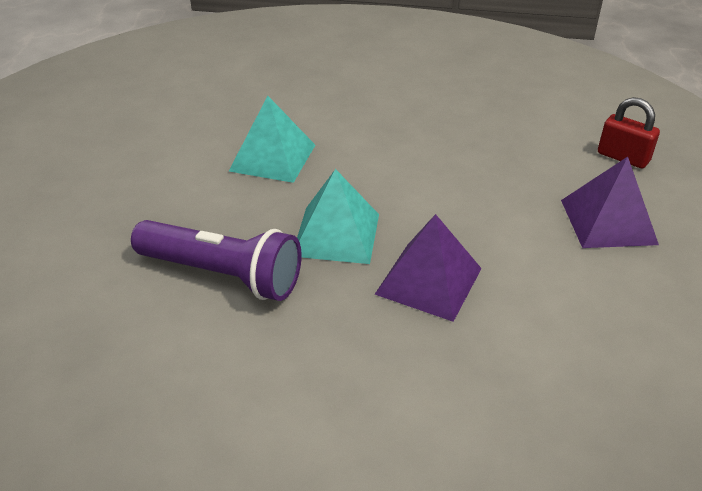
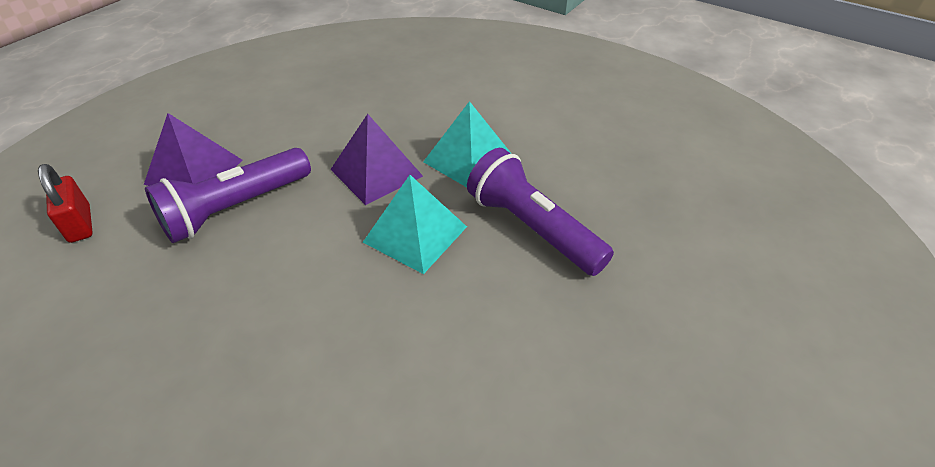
camera: 155 degrees left, 5 degrees up
(272, 157) = (416, 366): turquoise pyramid -> turquoise pyramid (469, 160)
(521, 205) = (235, 208): none -> purple flashlight

